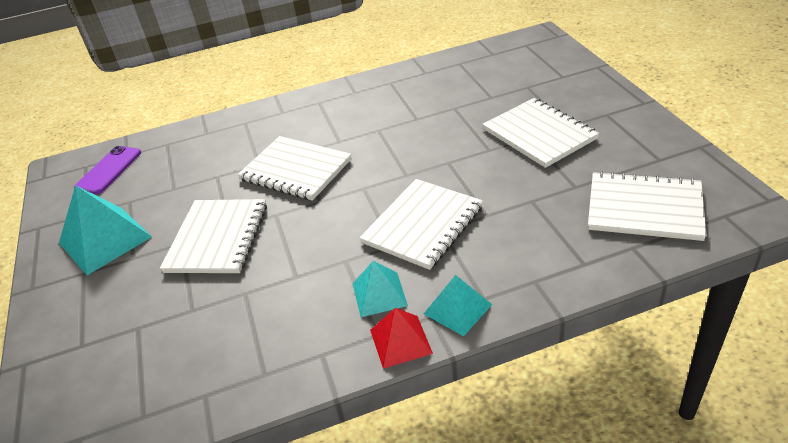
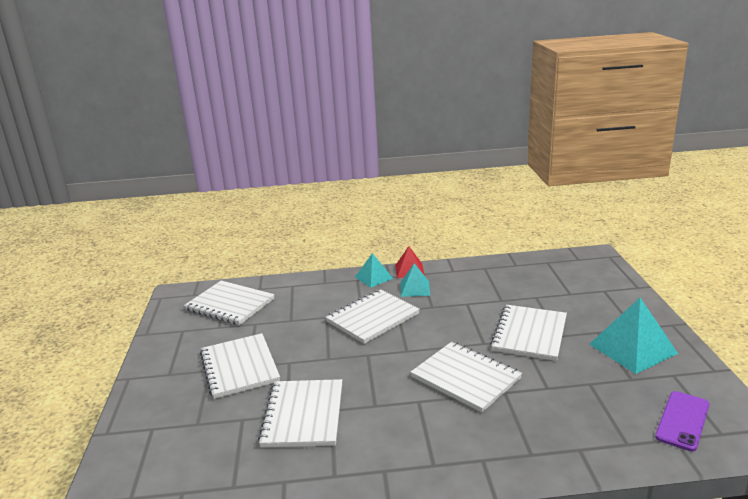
camera: 170 degrees left, 15 degrees down
(439, 110) = (303, 415): none -> white notebook

